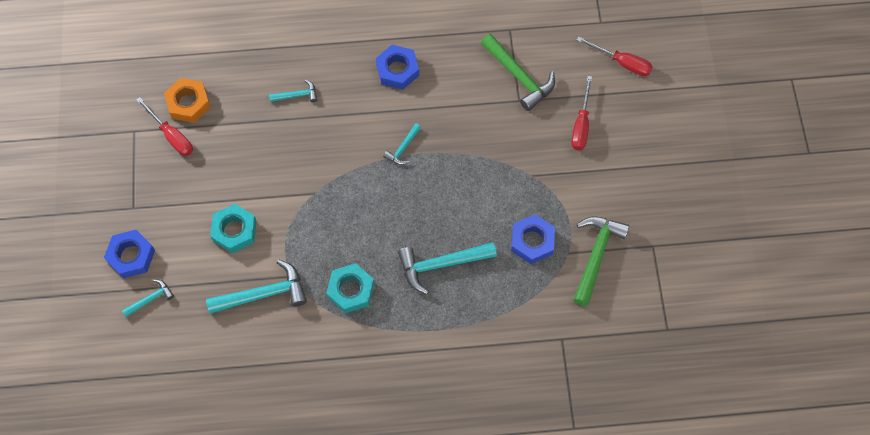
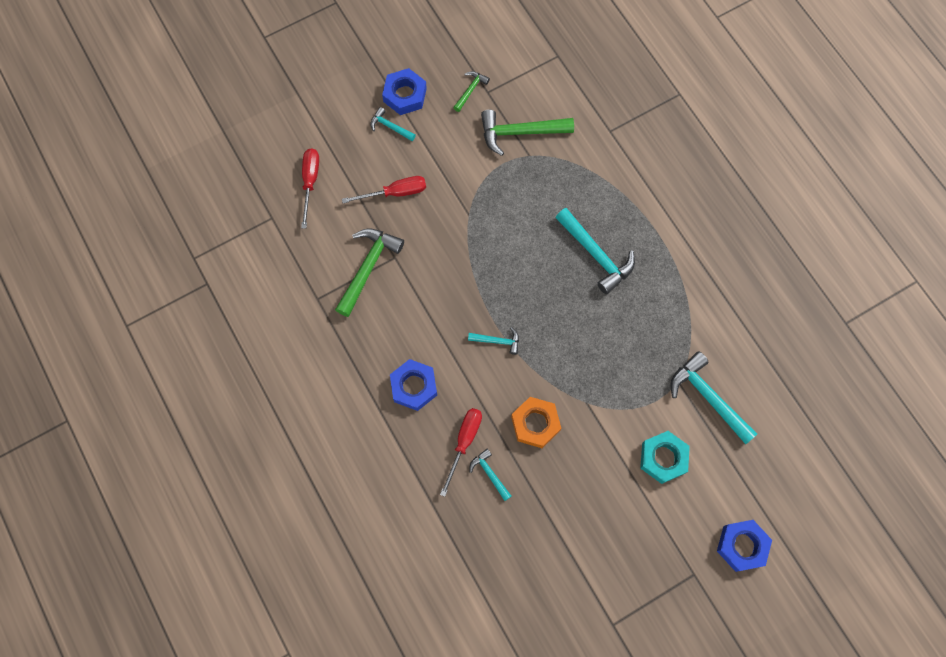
camera: 115 degrees left, 5 degrees up
(151, 299) = (771, 501): turquoise hammer -> turquoise hammer (390, 127)
(171, 136) = (598, 580): red screwdriver -> red screwdriver (464, 442)
(189, 103) = (553, 583): orange nut -> orange nut (535, 423)
(351, 290) = (662, 321): turquoise nut -> none
(532, 241) = (533, 188): blue nut -> blue nut (405, 95)
(661, 231) = (470, 90): none -> green hammer

